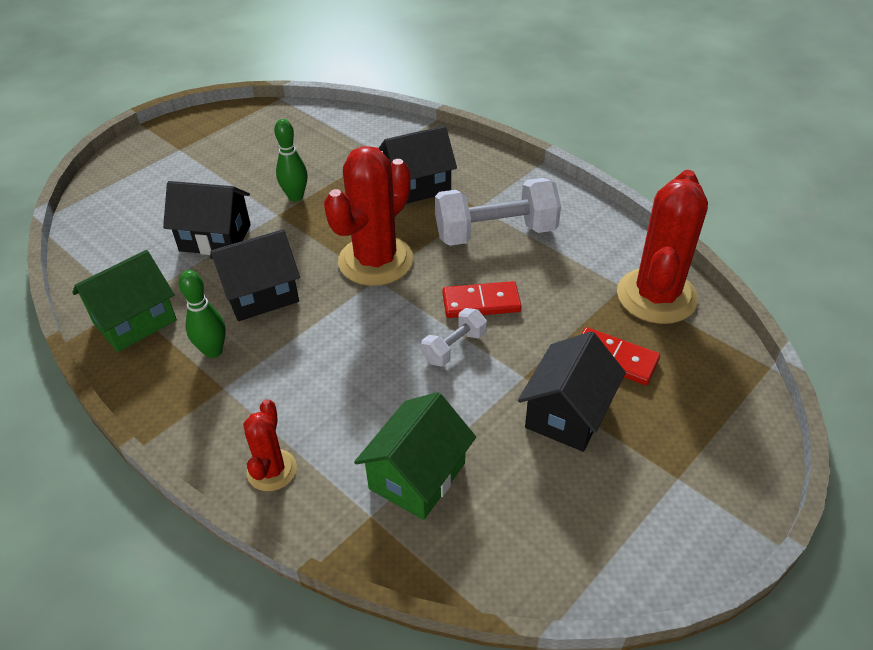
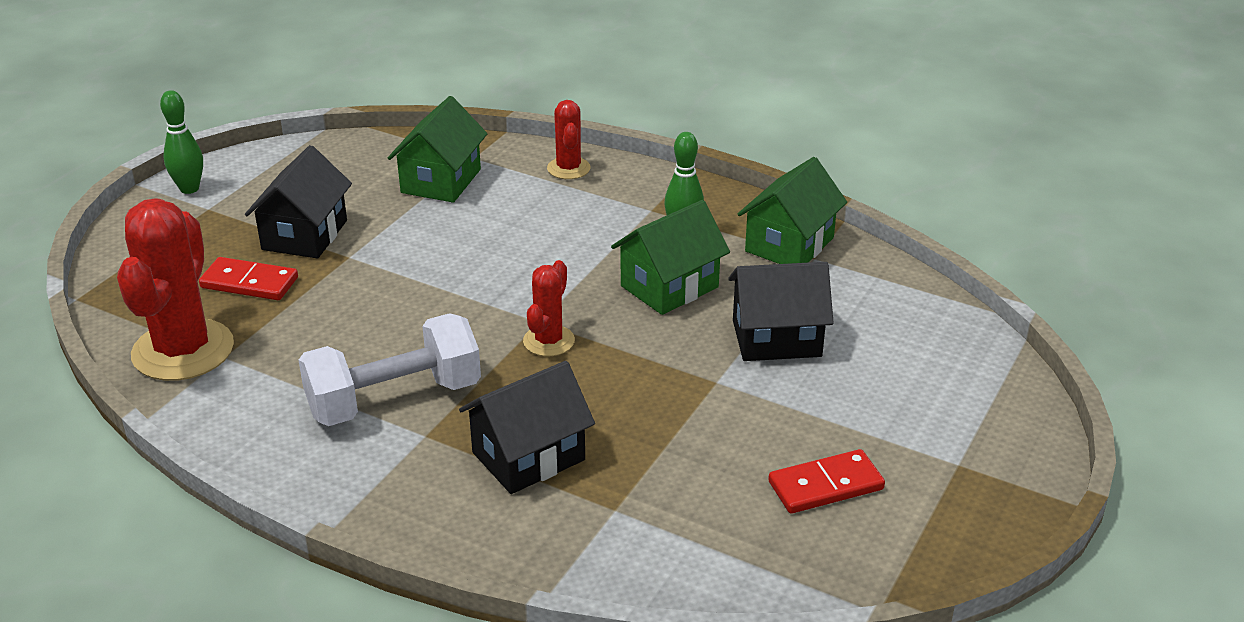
camera: 165 degrees right, 10 degrees down
(261, 295) = (669, 286): black house -> green house
(295, 197) = (707, 410): green bowling pin -> green bowling pin (189, 189)
(376, 261) = (549, 341): red cactus -> red cactus, size x0.52
(454, 347) = (427, 269): white dumbbell -> none
(481, 302) = (403, 314): red domino -> red domino (825, 486)

